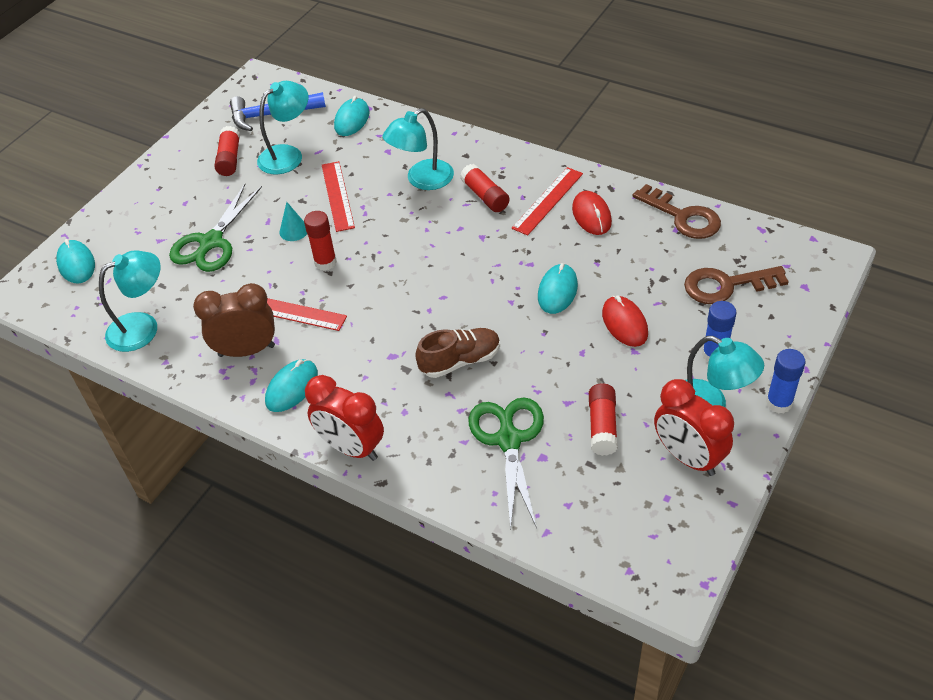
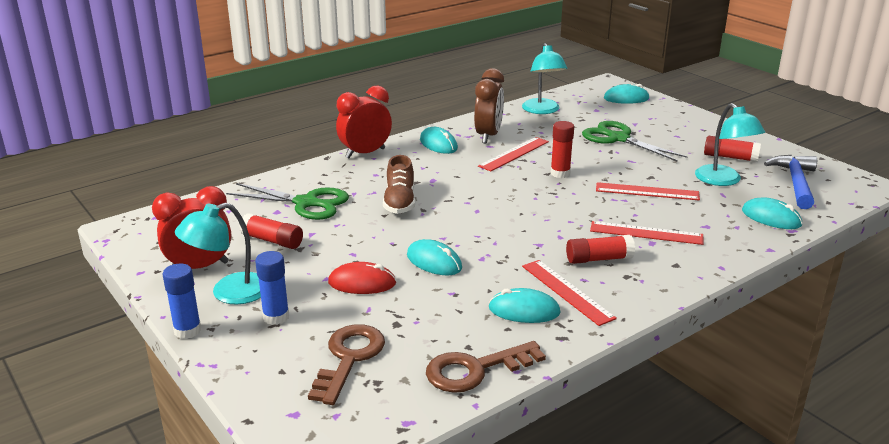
camera: 110 degrees right, 20 degrees down
(294, 231) = (610, 168): turquoise cone -> none
(422, 180) = (646, 233): turquoise lamp -> red ruler
(591, 215) = (524, 310): red mouse -> turquoise mouse

